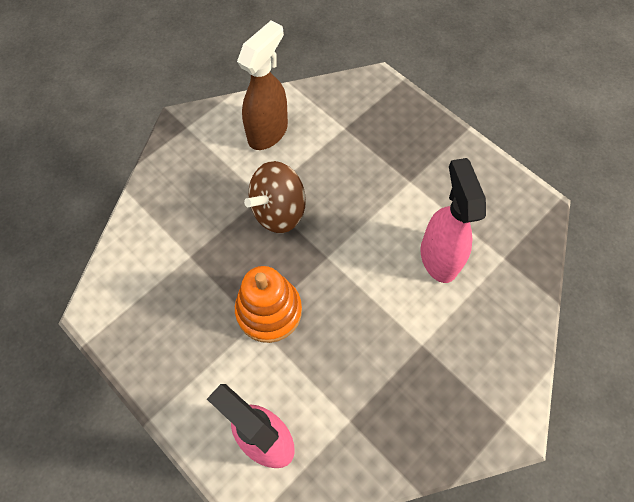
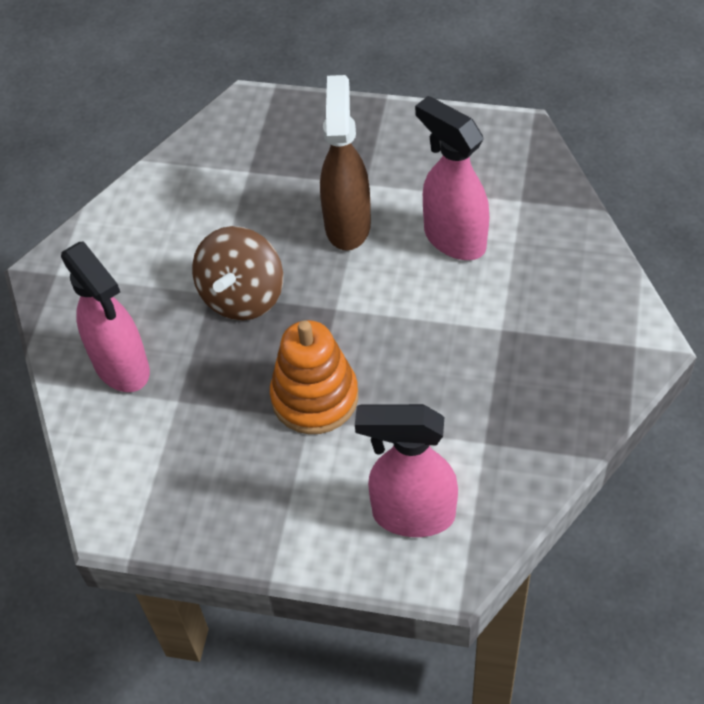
camera: 30 degrees left, 10 degrees down
(176, 213) = (122, 367): none -> pink spray bottle
(268, 132) = (162, 224): brown spray bottle -> brown spray bottle (348, 224)

